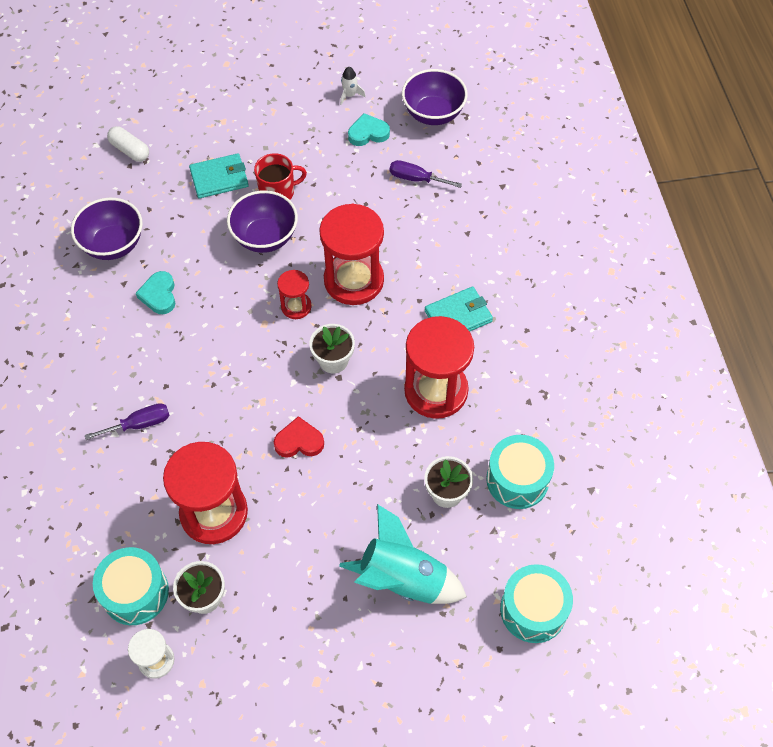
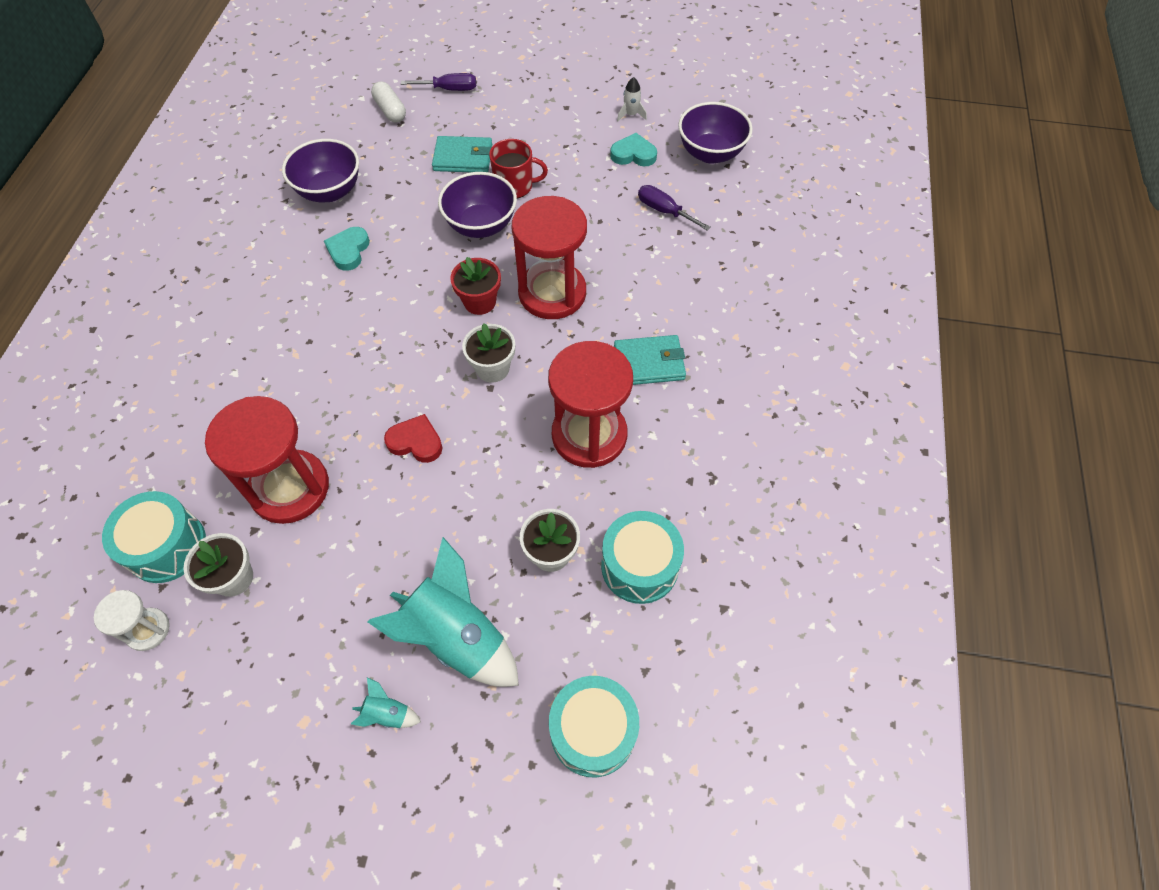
camera: 20 degrees right, 0 degrees up
(139, 424) = (263, 371): purple screwdriver -> purple screwdriver (449, 89)
(296, 306) = (479, 302): red hourglass -> red flower pot
(377, 652) = (387, 713): none -> turquoise rocket

